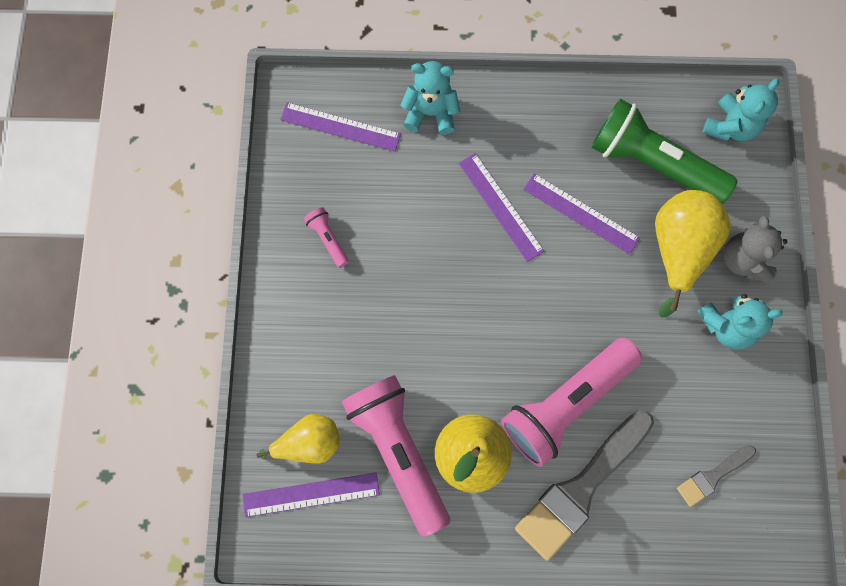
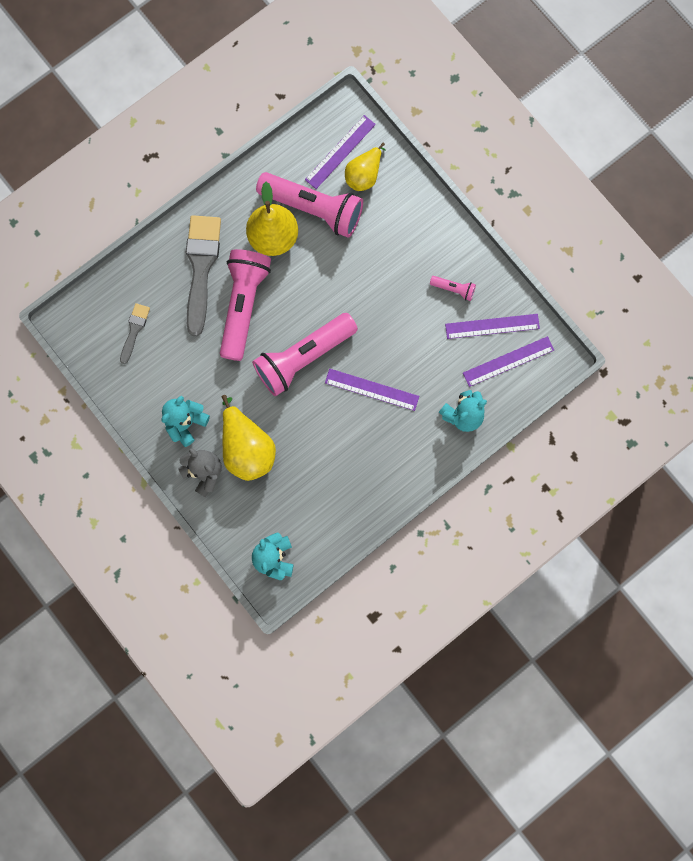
camera: 140 degrees right, 5 degrees up
(545, 295) = (303, 357): none -> pink flashlight
(581, 213) = (321, 424): purple ruler -> purple ruler (492, 326)
(653, 163) = (303, 492): green flashlight -> none

